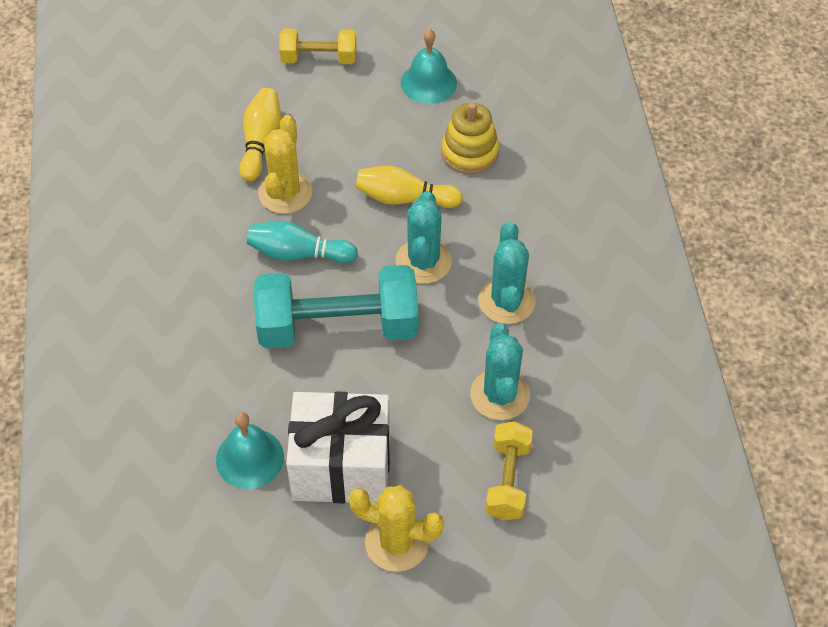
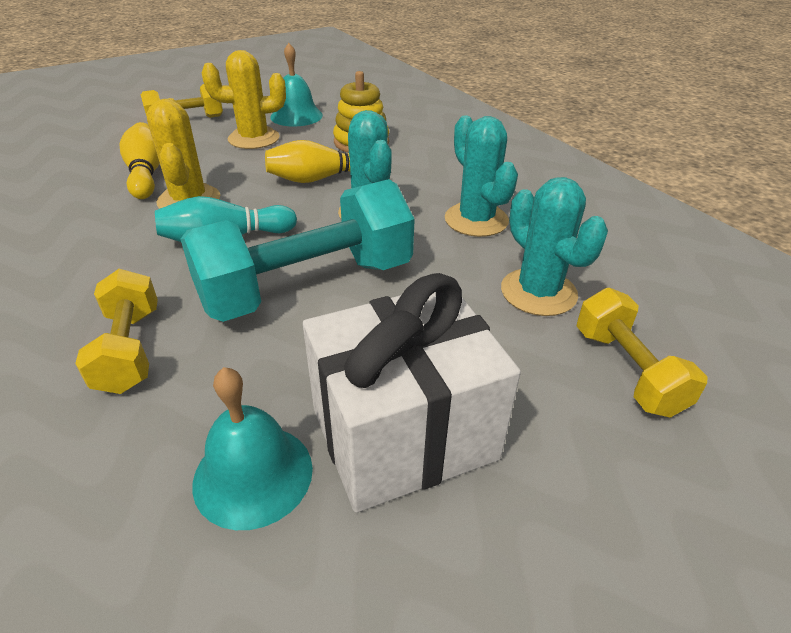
camera: 25 degrees left, 15 degrees down
(206, 342) = (130, 349): none -> yellow dumbbell
(397, 542) = (558, 511): yellow cactus -> yellow cactus (254, 139)

